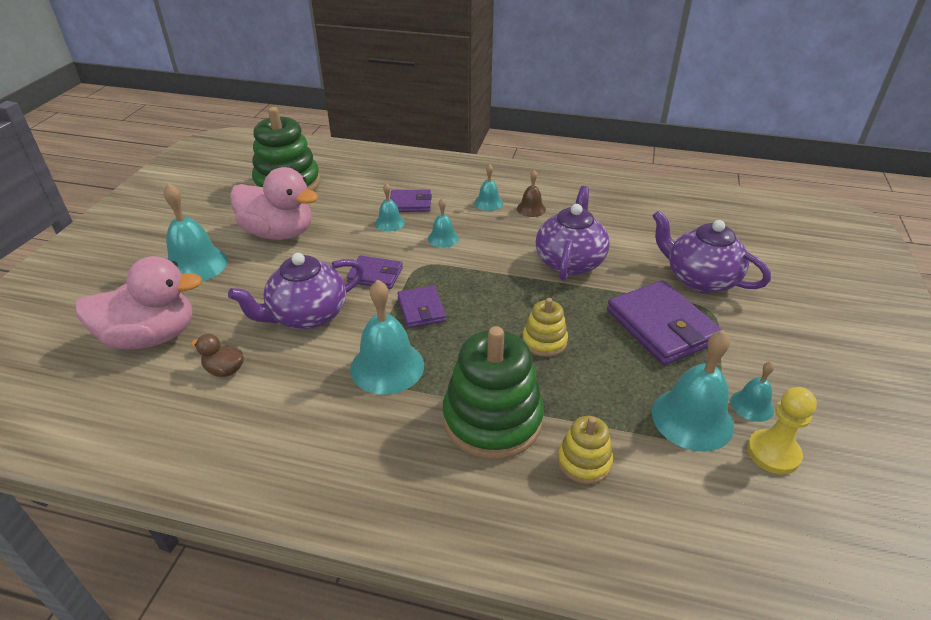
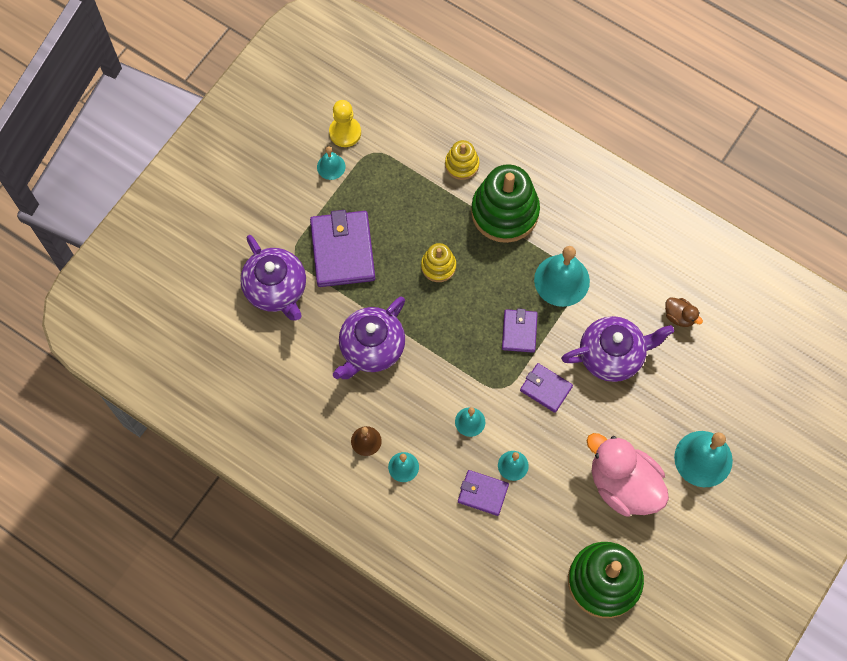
camera: 160 degrees left, 30 degrees up
(151, 337) = (736, 372): pink duck -> none
(692, 418) = (376, 170): turquoise bell -> none

